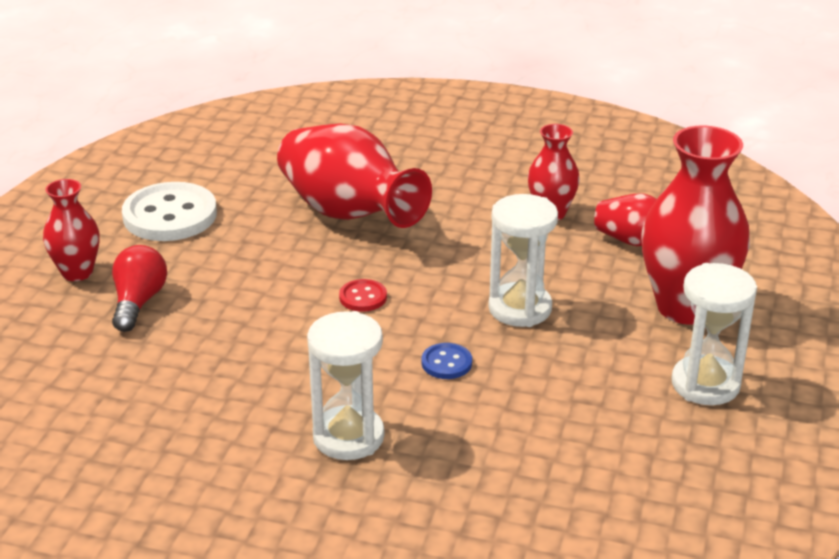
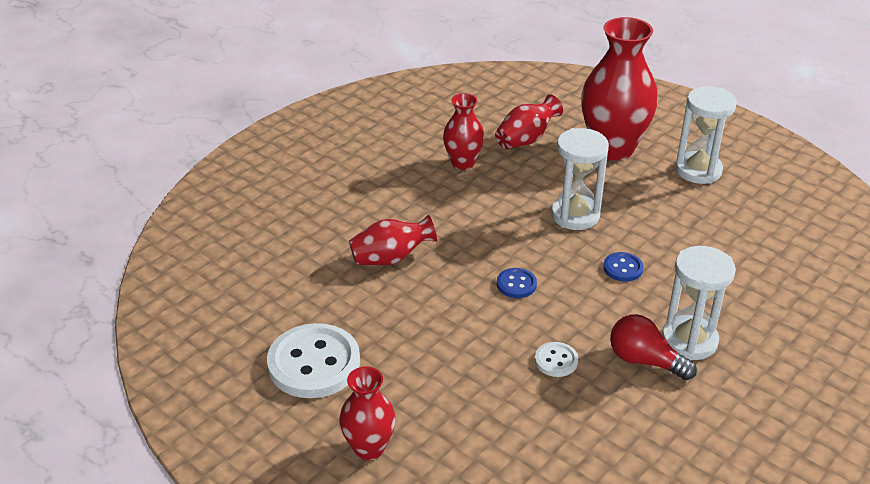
camera: 65 degrees left, 5 degrees up
(138, 302) = (445, 416): red light bulb -> red light bulb (644, 361)
(256, 350) = (556, 361): none -> white button
(349, 214) = (391, 258): red vase -> red vase, size x0.54
(363, 297) = (516, 284): red button -> blue button

